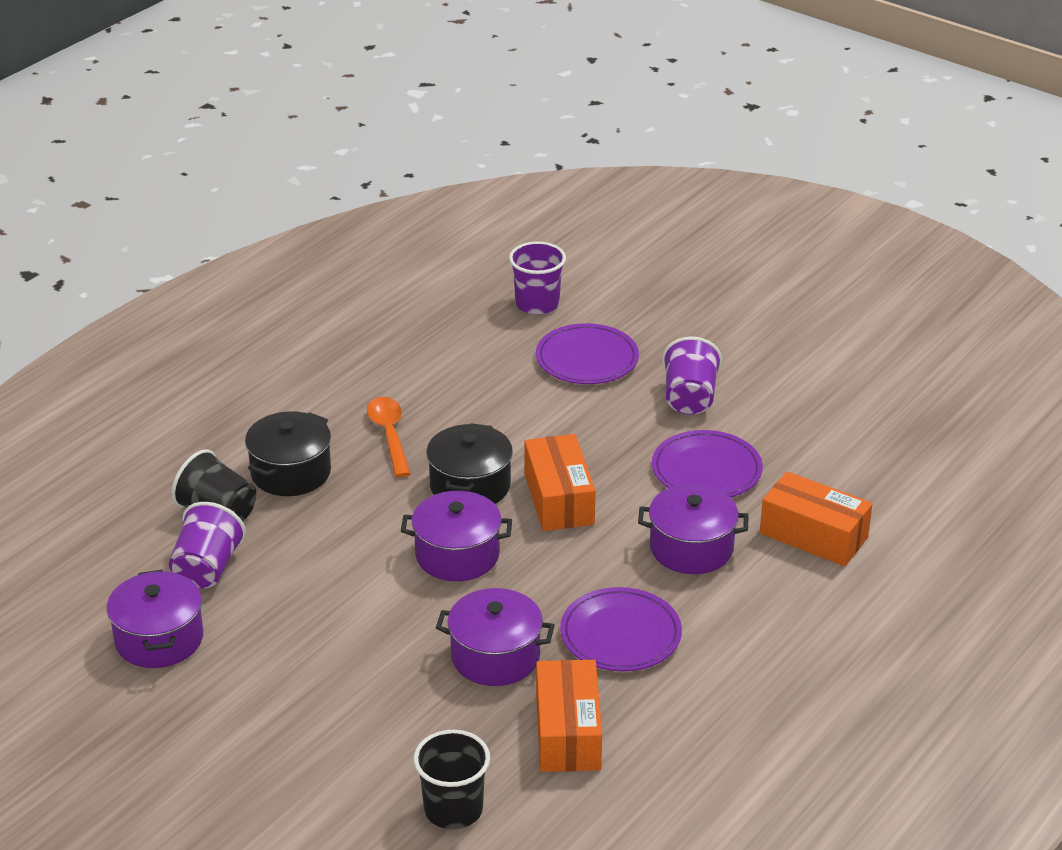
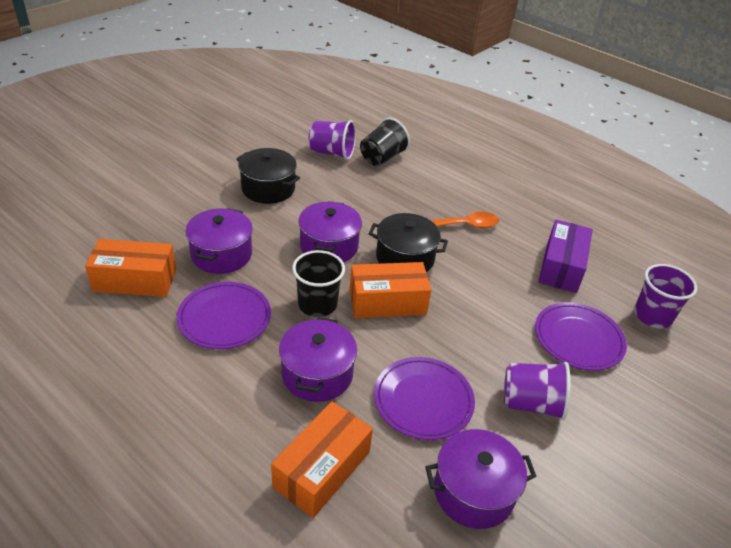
camera: 90 degrees right, 5 degrees up
(159, 639) = (276, 137): purple pot -> purple pot (473, 491)
(291, 472) = (420, 184): black pot -> black pot (268, 188)
(453, 809) = (93, 226): black cup -> black cup (317, 304)
(463, 359) = (561, 267): none -> purple box

